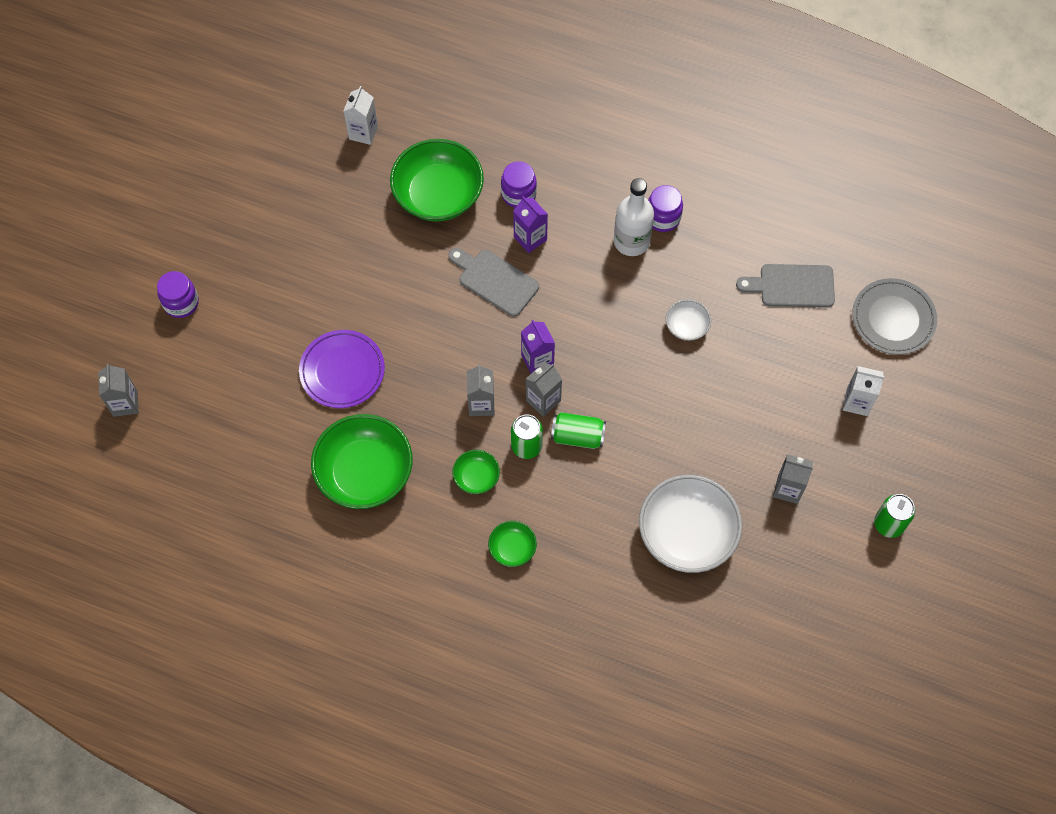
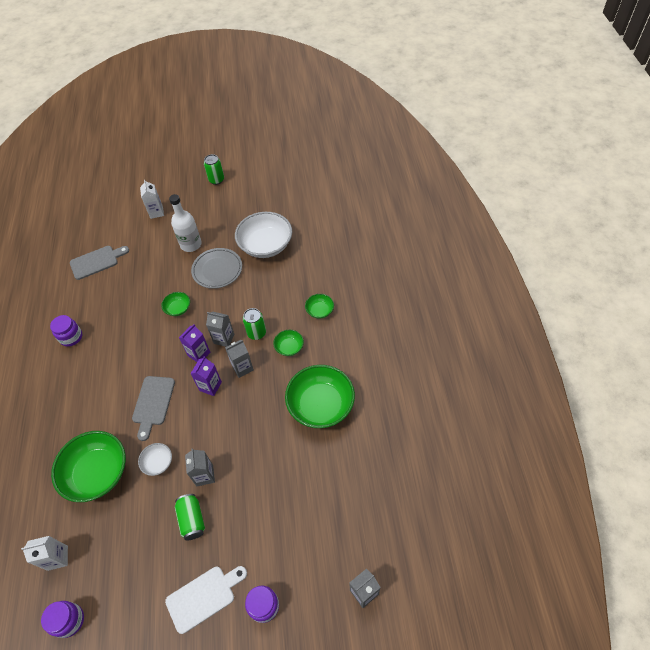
camera: 115 degrees left, 10 degrees down
(229, 252) = (204, 596): none -> white cutting board
(342, 371) = (261, 457): purple plate -> none
(518, 194) = (80, 423): purple jar -> purple jar (69, 620)
(530, 238) = (113, 399): purple carton -> purple carton (210, 386)
(577, 436) = (237, 313): green can -> green can (192, 520)
(631, 241) = (94, 345): white bottle -> white bottle (191, 244)
(633, 363) = (178, 308): none -> green bowl
(686, 326) = (143, 295): white bowl -> white bowl (158, 462)
(788, 489) = (219, 219): grey carton -> grey carton (204, 475)
(792, 286) = (96, 261): grey cutting board -> grey cutting board turned 90 degrees counterclockwise
(893, 319) = (100, 216): grey plate -> grey plate (217, 270)

